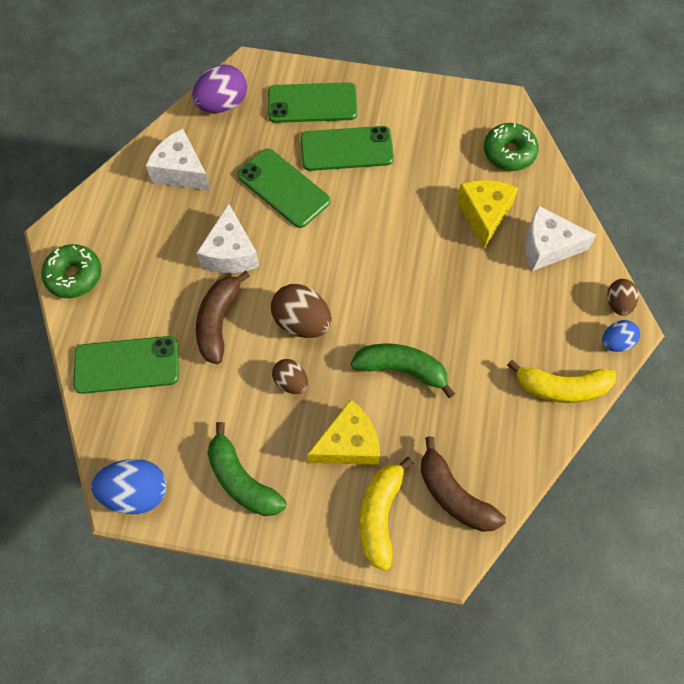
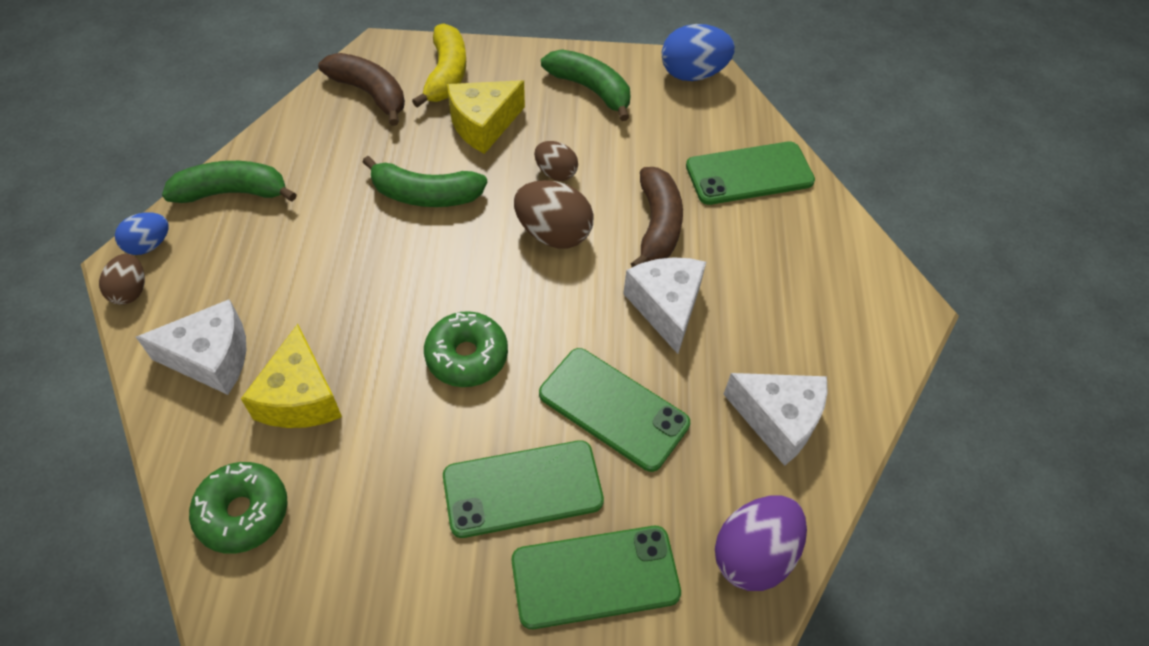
camera: 170 degrees right, 10 degrees down
(74, 276) = (859, 260): green donut -> green donut (467, 356)
(561, 387) = (233, 192): yellow banana -> green banana

